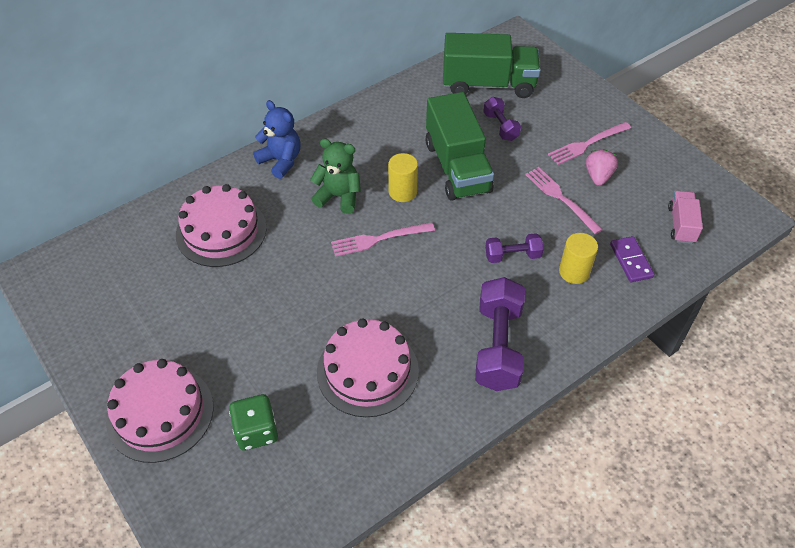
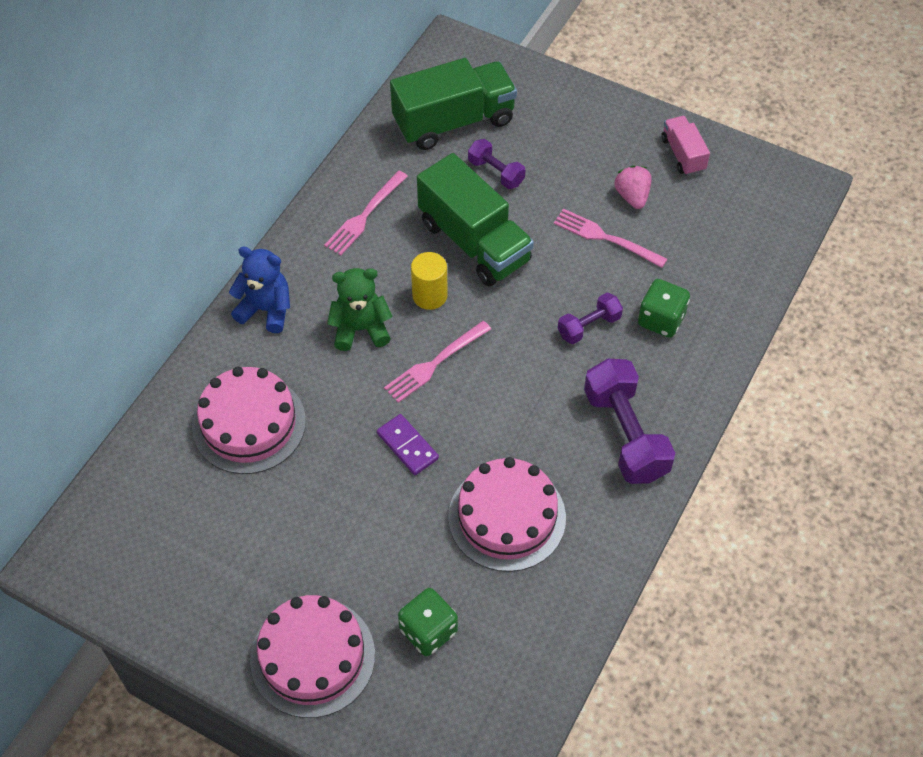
camera: 25 degrees left, 5 degrees up
(574, 272) = (661, 320): yellow cylinder -> green dice
(587, 144) = (601, 161): pink fork -> pink fork (364, 216)
(631, 261) = (712, 284): purple domino -> purple domino (407, 446)
(681, 225) = (743, 223): pink truck -> pink truck (683, 154)

